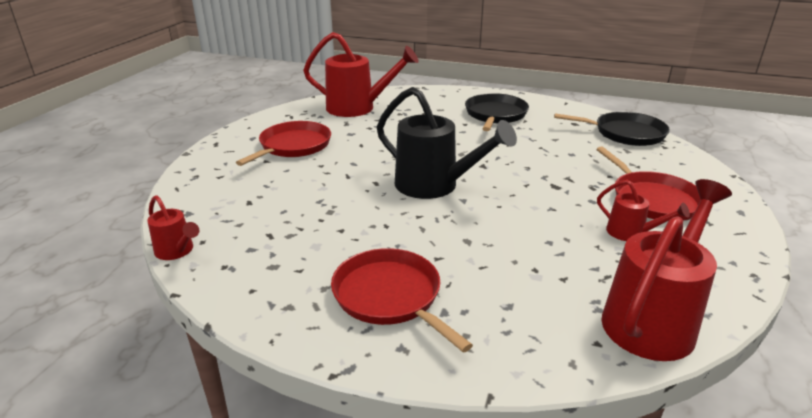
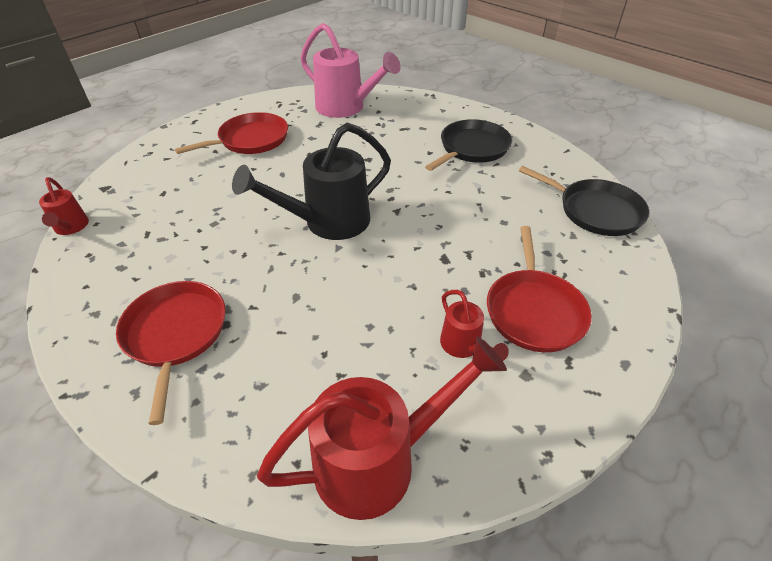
camera: 25 degrees right, 15 degrees up
(358, 108) = (346, 108): red watering can -> pink watering can
(434, 186) = (327, 222): black watering can -> black watering can turned 90 degrees clockwise

